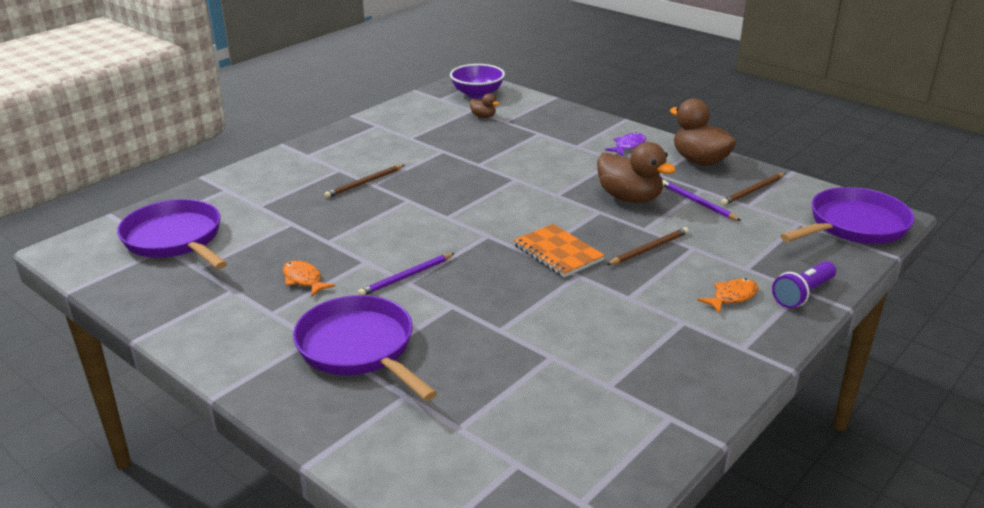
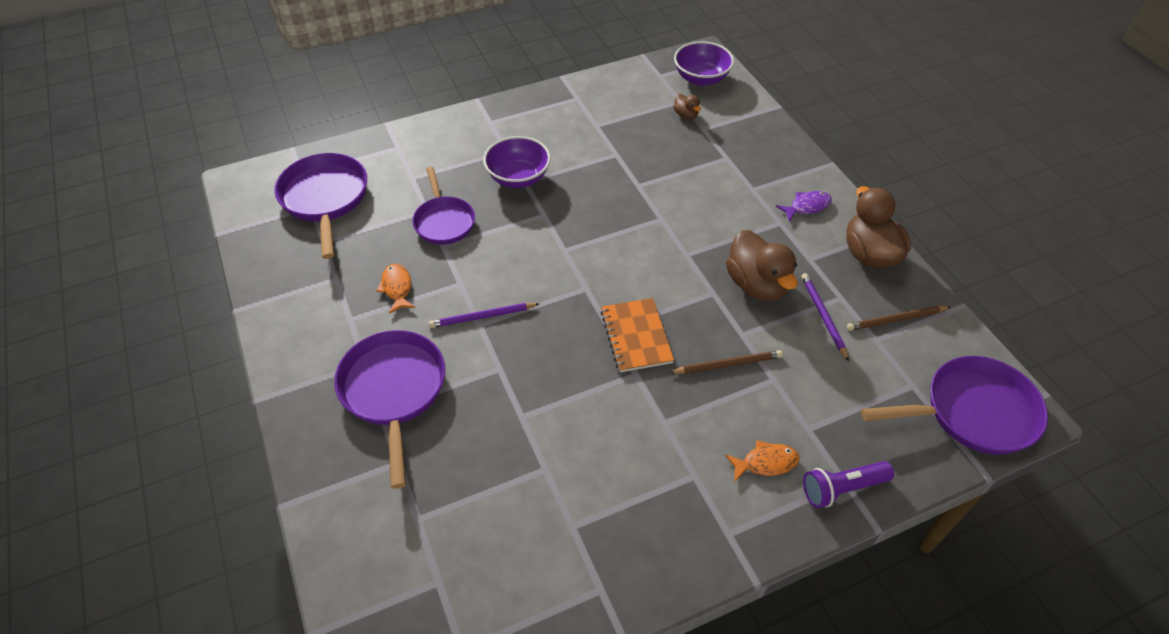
camera: 25 degrees right, 20 degrees up
(315, 226) = (444, 221): none -> purple pan
(364, 183) = (518, 178): brown pencil -> purple bowl

